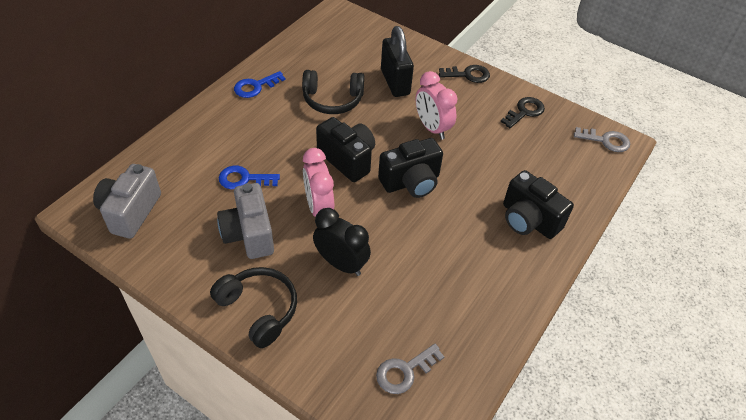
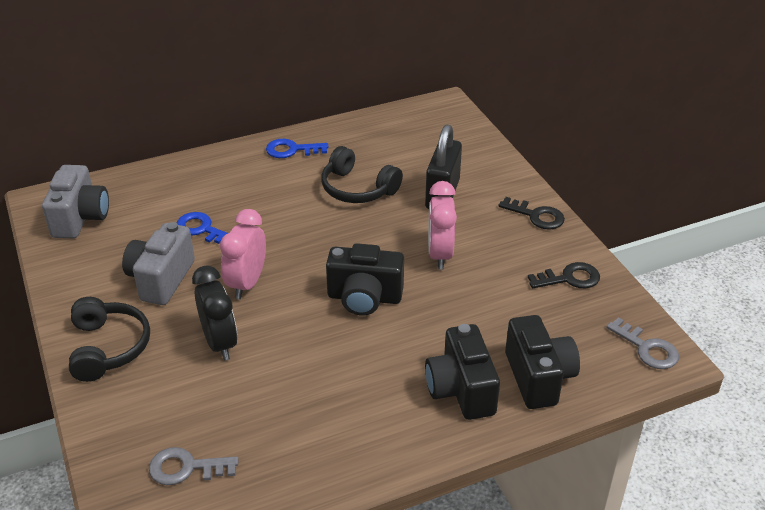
camera: 35 degrees right, 10 degrees down
(130, 212) = (80, 218): grey camera -> grey camera turned 135 degrees clockwise
(347, 159) = (318, 250): black camera -> black camera (538, 377)

